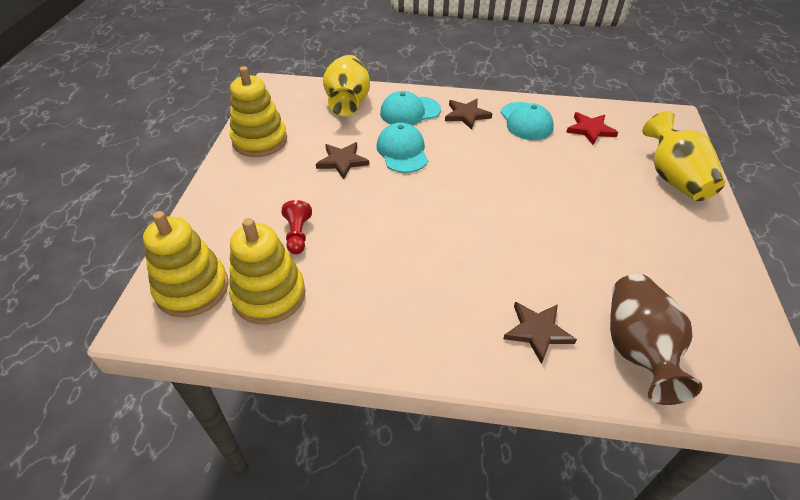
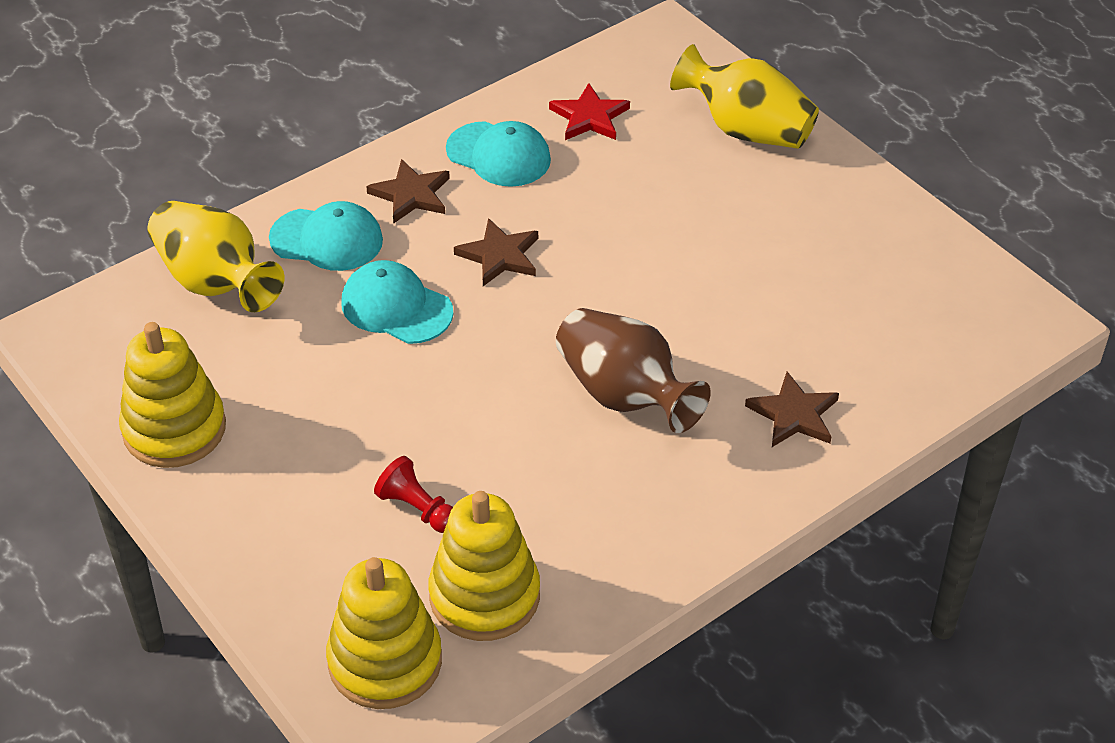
camera: 45 degrees left, 0 degrees up
(342, 161) = (337, 377): brown star -> brown star (500, 256)
(410, 111) = (327, 239): turquoise cap -> turquoise cap turned 105 degrees counterclockwise
(637, 349) = (894, 363): brown vase -> brown vase (624, 395)

